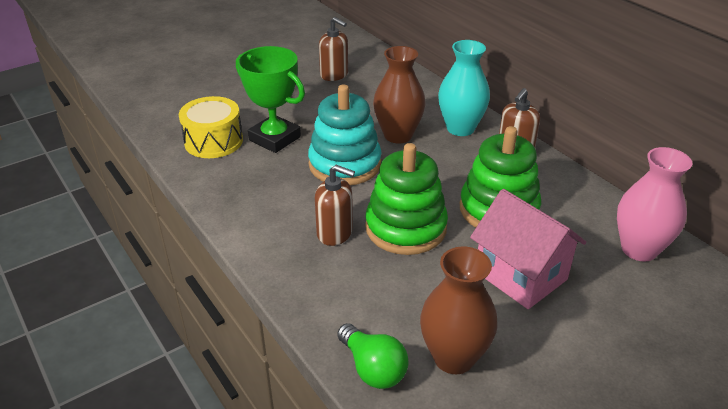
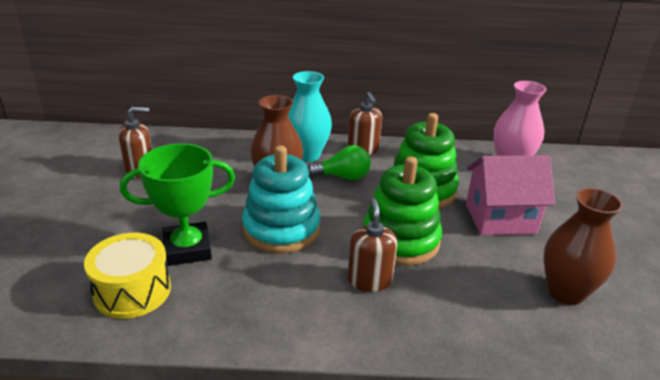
camera: 55 degrees left, 5 degrees down
(335, 233) = (369, 280): brown soap dispenser -> brown soap dispenser turned 60 degrees counterclockwise
(373, 368) = (554, 340): green light bulb -> green light bulb (343, 177)

